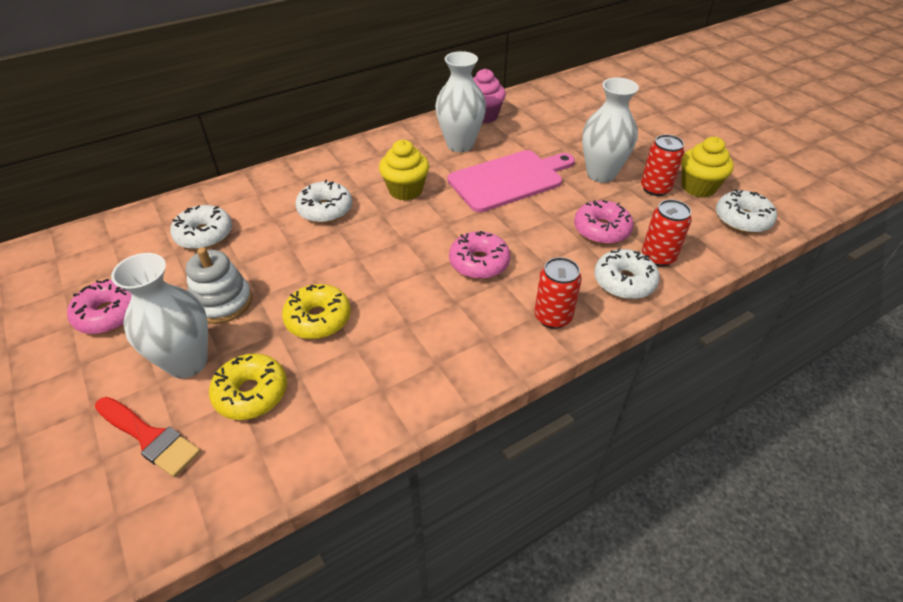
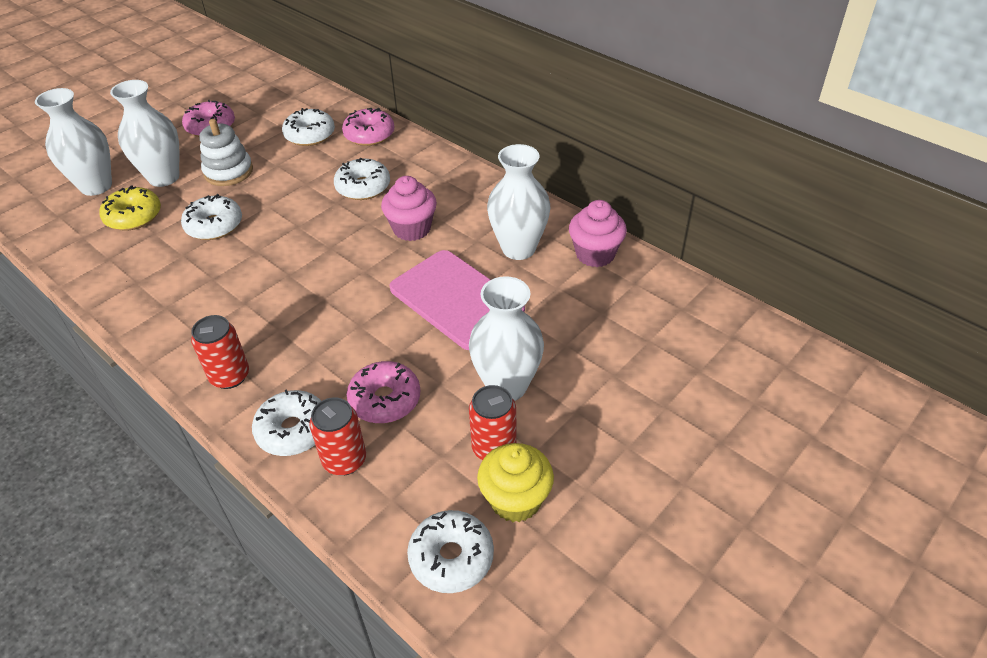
camera: 75 degrees right, 0 degrees up
(149, 437) = (96, 186): red brush -> white vase
(318, 319) = (214, 225): yellow donut -> white donut
(405, 190) = (412, 229): yellow cupcake -> pink cupcake
(479, 263) = (304, 307): pink donut -> pink donut (369, 135)

